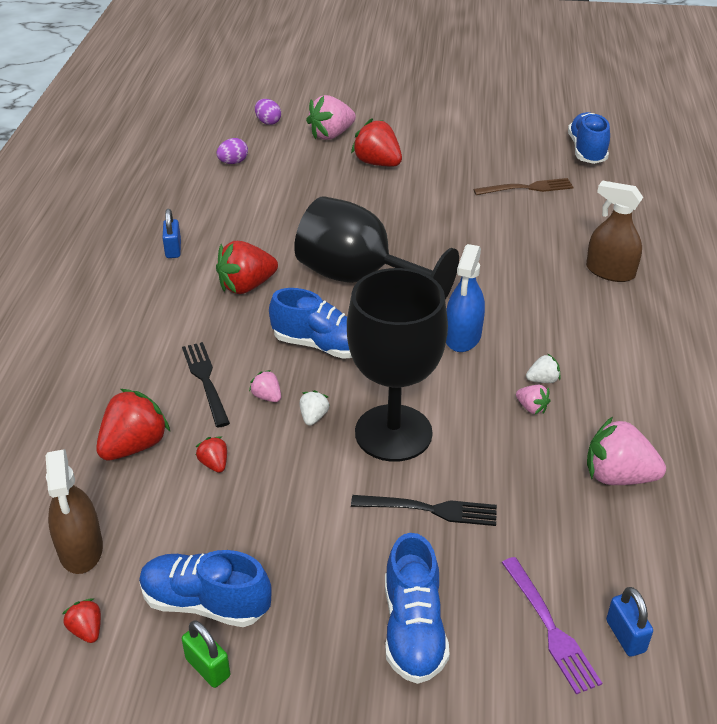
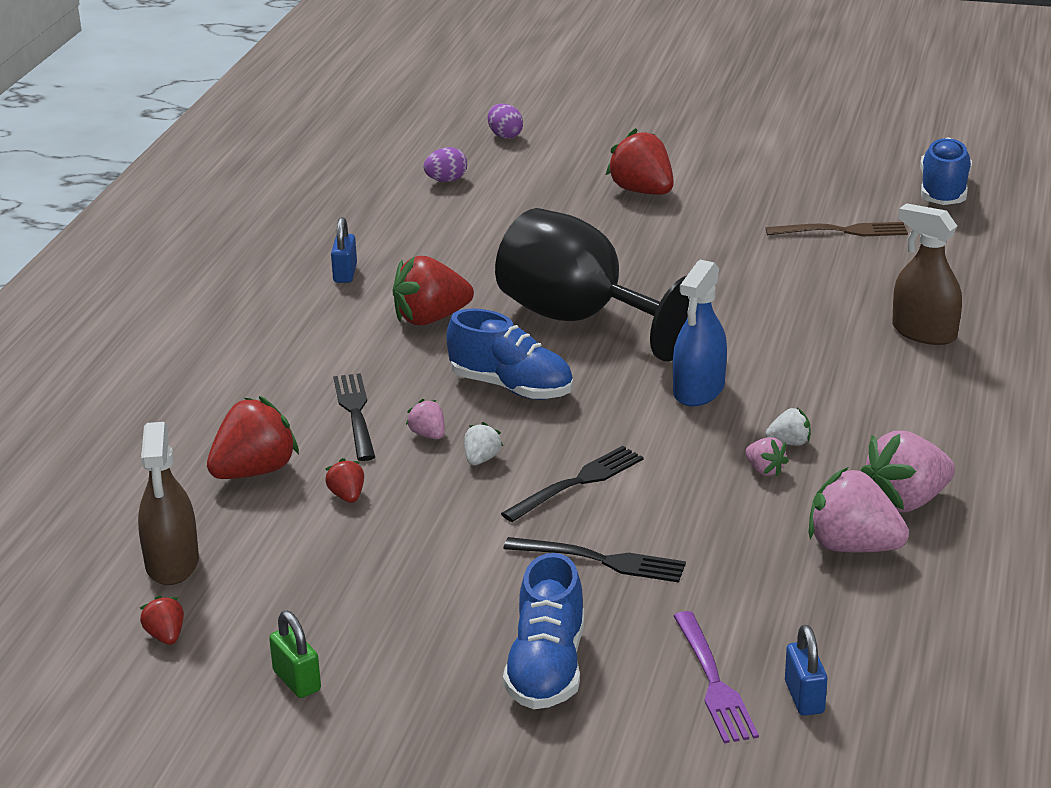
camera: 10 degrees right, 10 degrees down
(205, 603) = (307, 624): blue shoe -> none
(331, 135) = (588, 155): pink strawberry -> pink strawberry (906, 502)
(393, 433) = (578, 482): black goblet -> black fork

